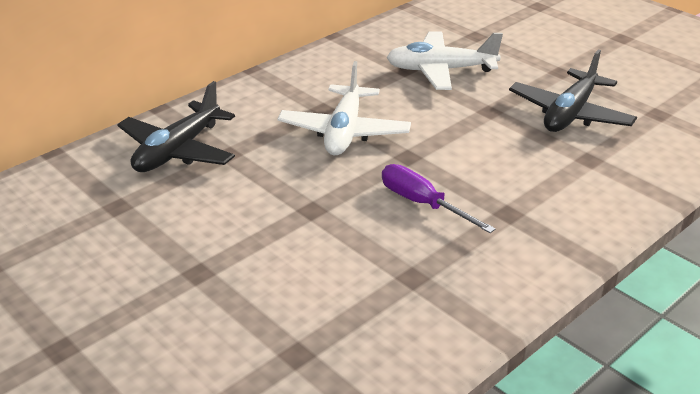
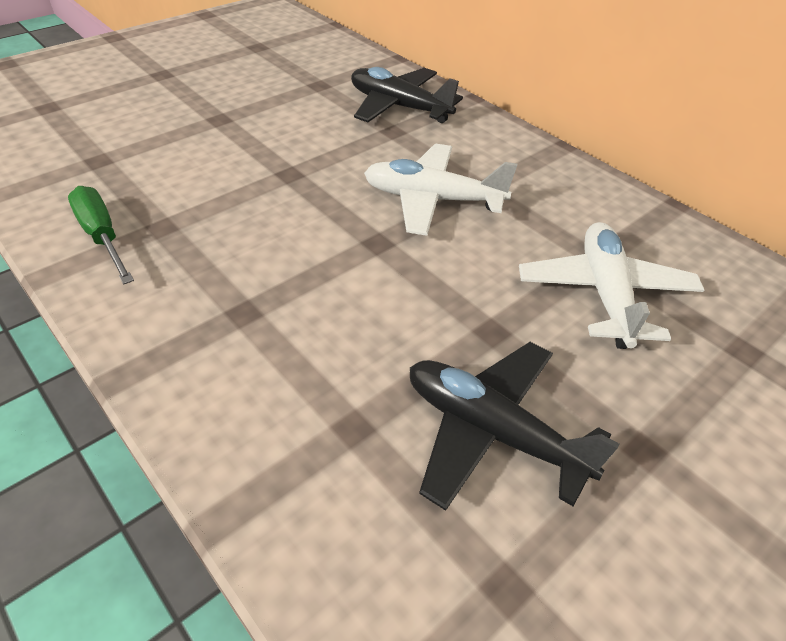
camera: 90 degrees right, 10 degrees up
(422, 204) = (280, 245): purple screwdriver -> none
(436, 313) = (102, 236): none -> green screwdriver

